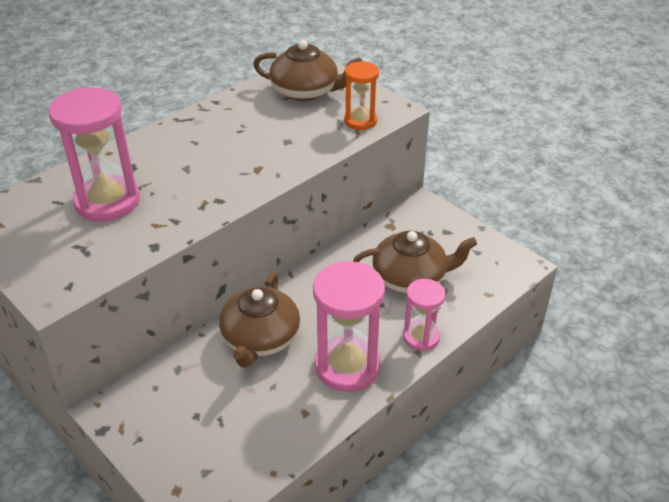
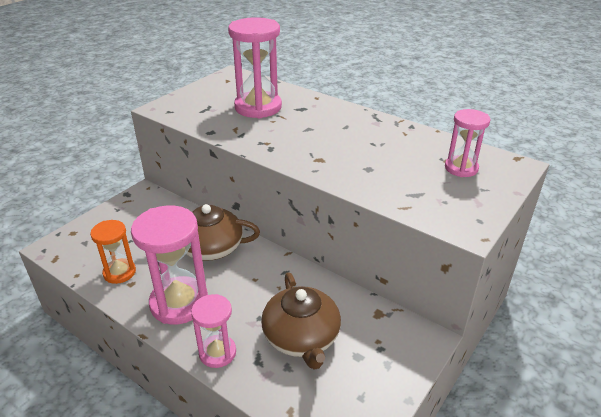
camera: 80 degrees right, 5 degrees down
(306, 91) = (461, 168): brown teapot -> pink hourglass
(360, 121) = (427, 207): orange hourglass -> orange hourglass (119, 272)

